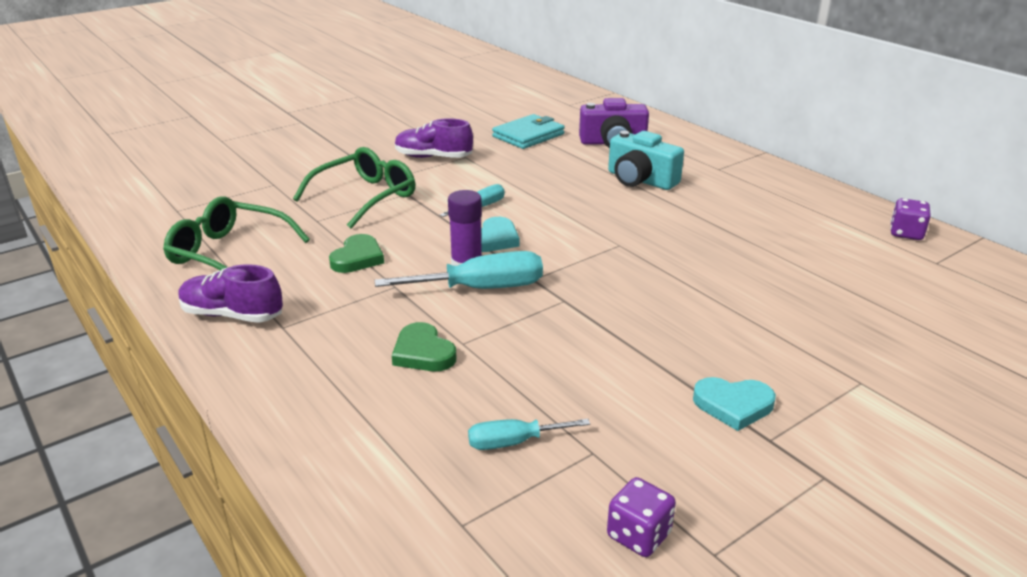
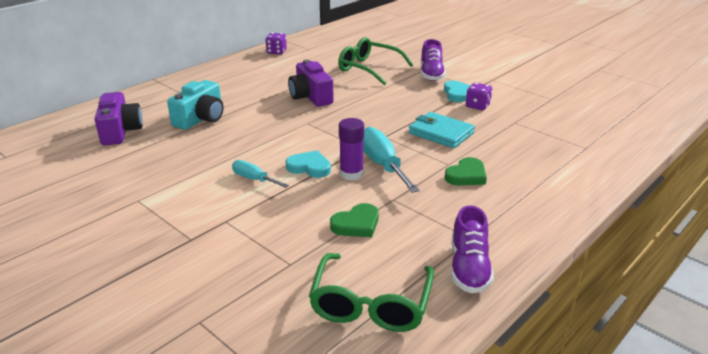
camera: 100 degrees left, 0 degrees up
(357, 258) = (356, 224): green heart -> green heart turned 135 degrees clockwise
(366, 196) = (233, 244): green glasses -> green glasses (368, 68)
(433, 157) = (135, 219): purple shoe -> purple shoe (431, 74)
(513, 442) = (523, 141): turquoise screwdriver -> none
(528, 135) = (89, 171): turquoise wallet -> turquoise wallet (441, 133)
(638, 535) = (555, 111): purple dice -> purple dice (477, 106)
(711, 252) = (310, 97): none -> purple camera

